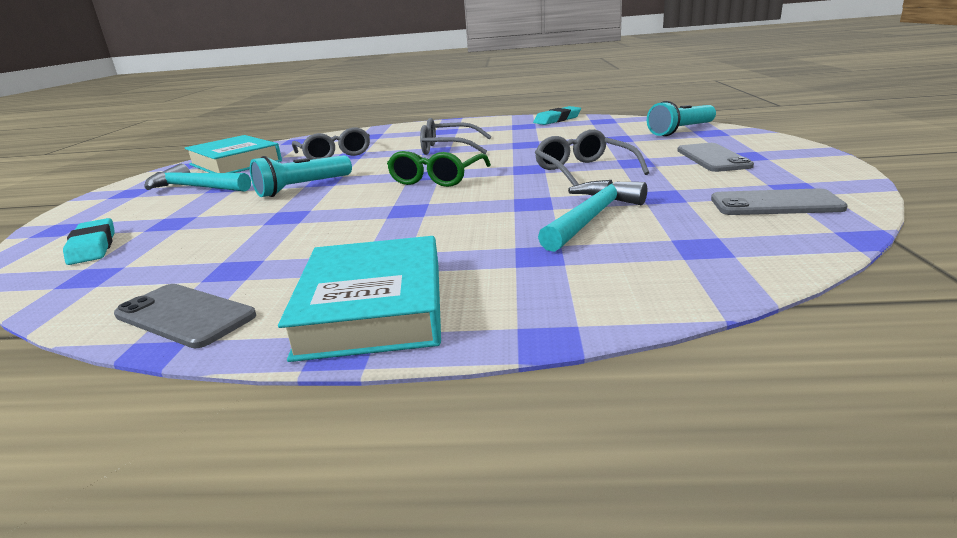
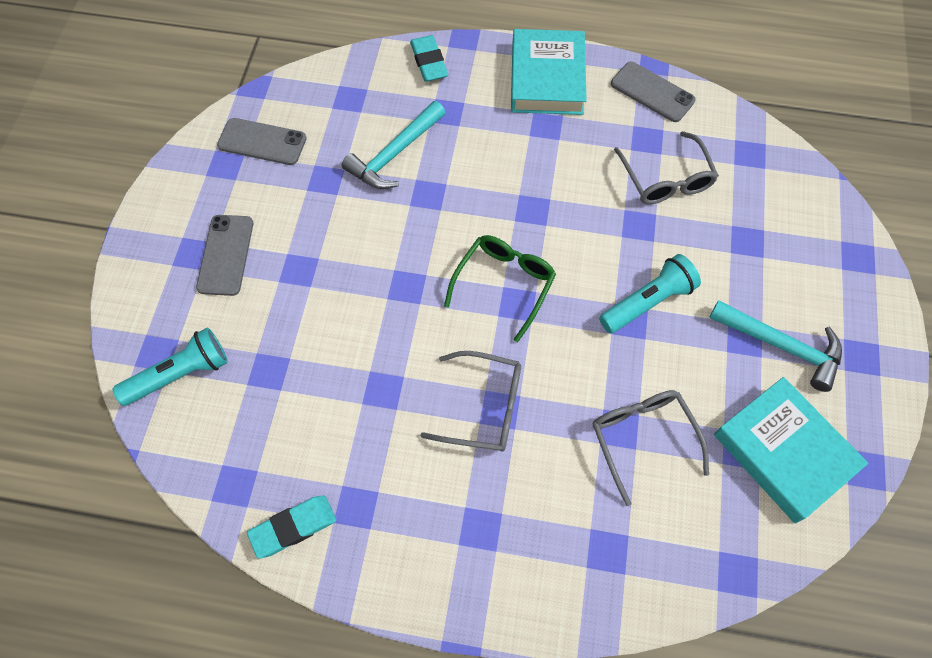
camera: 175 degrees left, 40 degrees up
(93, 247) = (787, 204): turquoise eraser -> turquoise eraser (429, 62)
(583, 170) = (357, 260): grey glasses -> grey glasses (666, 180)

